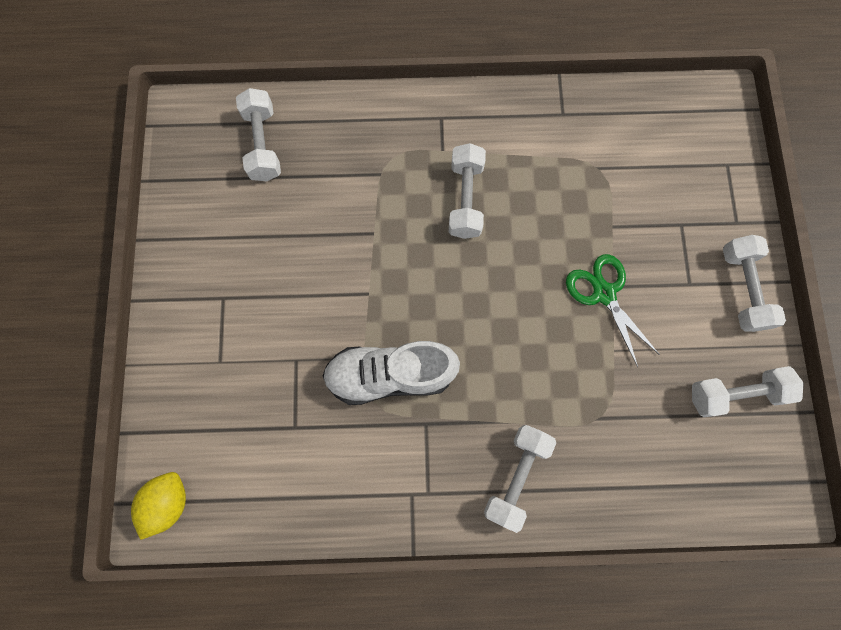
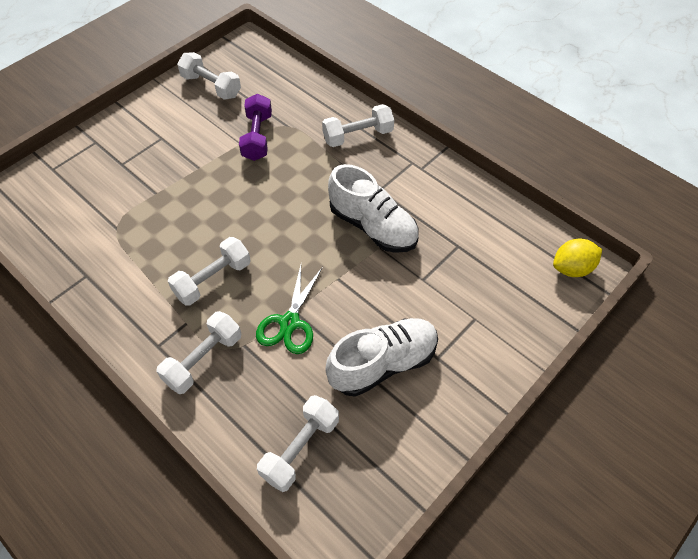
camera: 135 degrees left, 20 degrees down
(261, 254) = (383, 364): none -> white shoe
(604, 293) = (208, 168): green scissors -> green scissors (290, 323)
(608, 374) = (257, 137): none -> purple dumbbell
(742, 288) = (141, 116): white dumbbell -> white dumbbell (203, 359)

